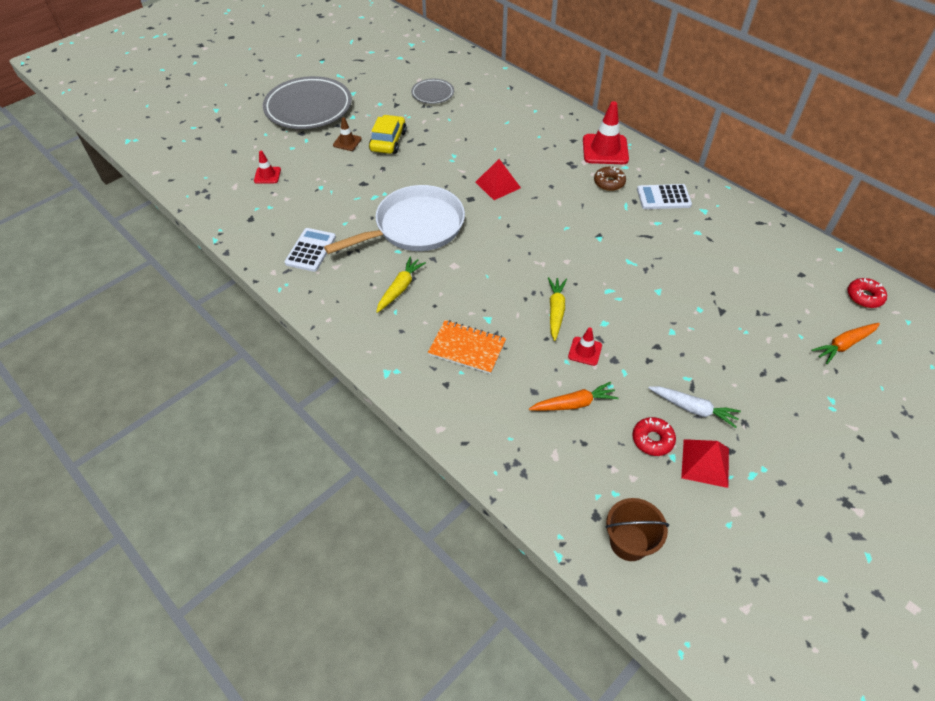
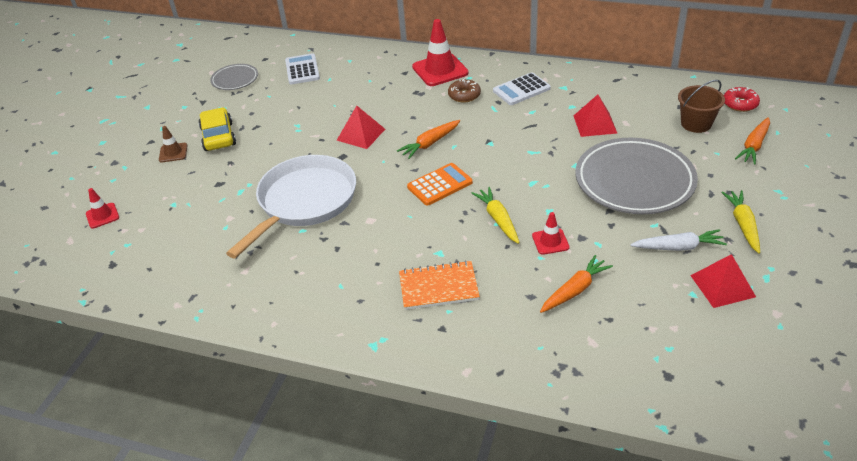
camera: 25 degrees left, 10 degrees down
(308, 108) = (105, 136): grey plate -> grey plate (634, 181)
(311, 250) = (205, 267): white calculator -> white calculator (302, 70)
(400, 288) = (330, 263): yellow carrot -> yellow carrot (743, 225)
(530, 258) = (440, 185): none -> orange calculator
(548, 217) = (430, 143): none -> orange carrot
(629, 542) = (713, 383): brown bucket -> brown bucket (696, 124)
(652, 439) = (665, 288): red donut -> none
(706, 259) = (595, 124): none -> red pyramid

